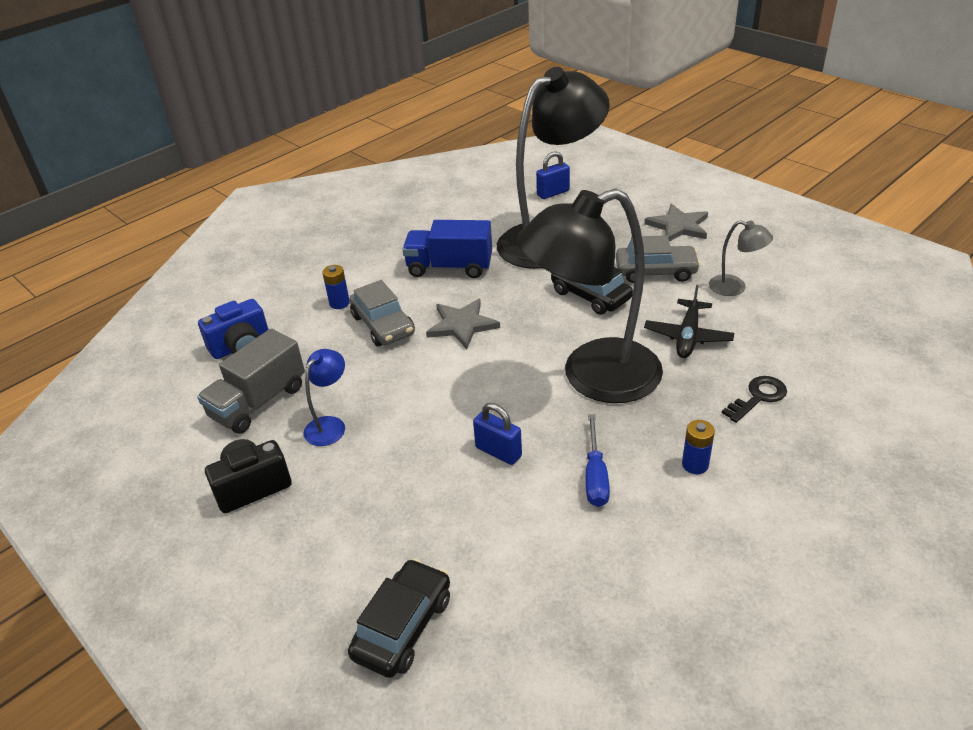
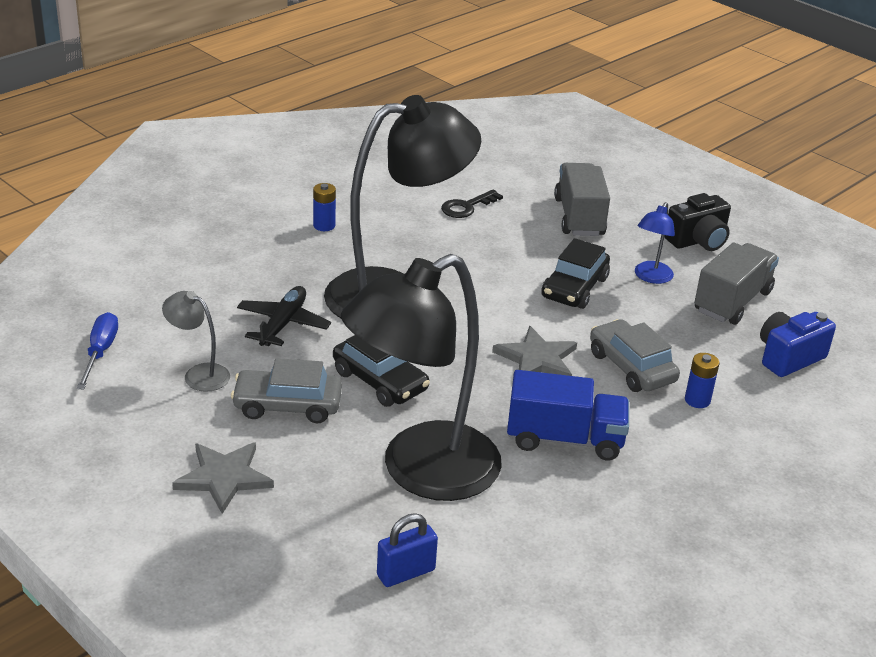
camera: 175 degrees right, 5 degrees down
(385, 514) = (579, 217): none -> grey truck
(403, 626) = (550, 166): black car -> black car (574, 288)
(498, 452) = (490, 246): blue padlock -> none
(595, 476) = (409, 225): blue screwdriver -> blue screwdriver (100, 352)
(758, 397) = (242, 265): black key -> black key (467, 207)

